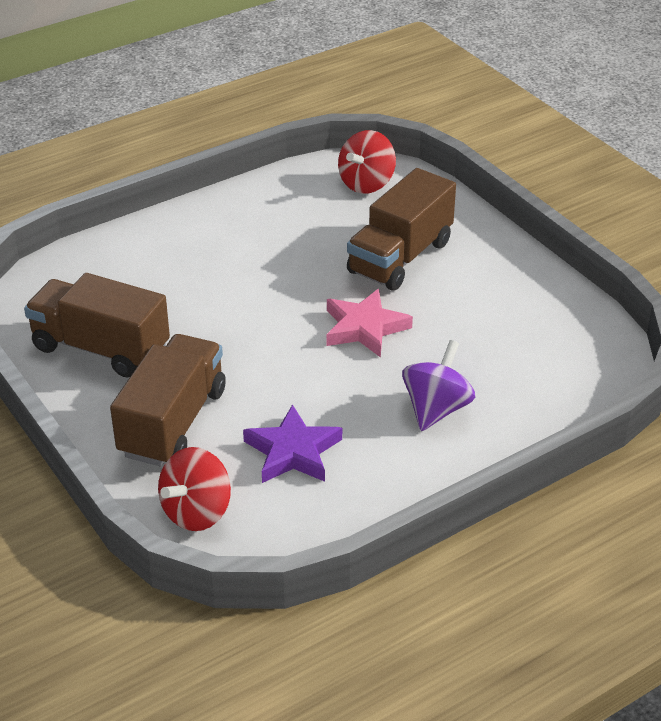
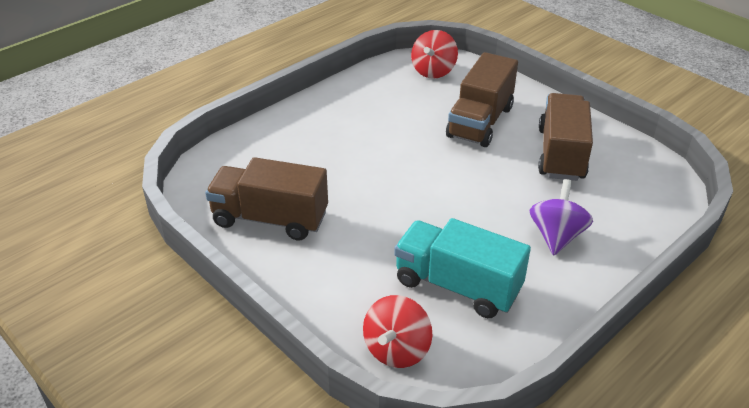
camera: 10 degrees left, 0 degrees up
(173, 422) = (350, 273): brown truck -> brown truck (561, 154)
(293, 452) = (457, 286): purple star -> turquoise truck
(364, 328) = (475, 178): pink star -> none

